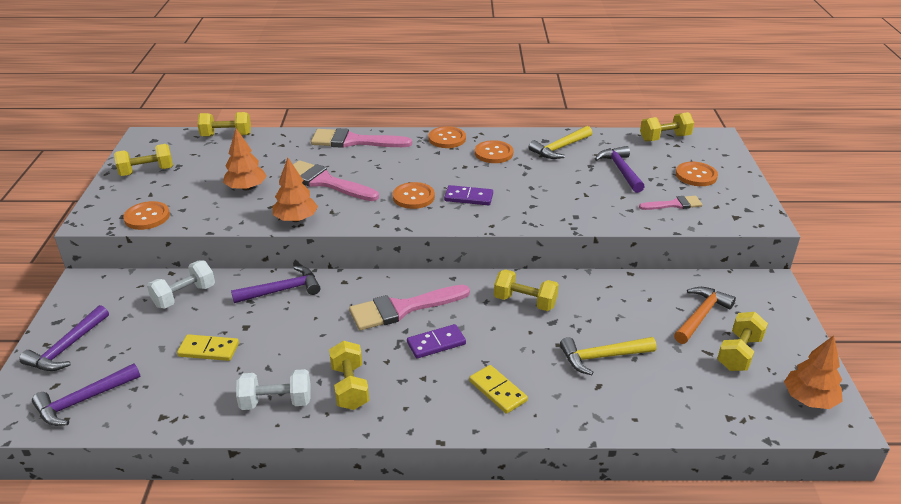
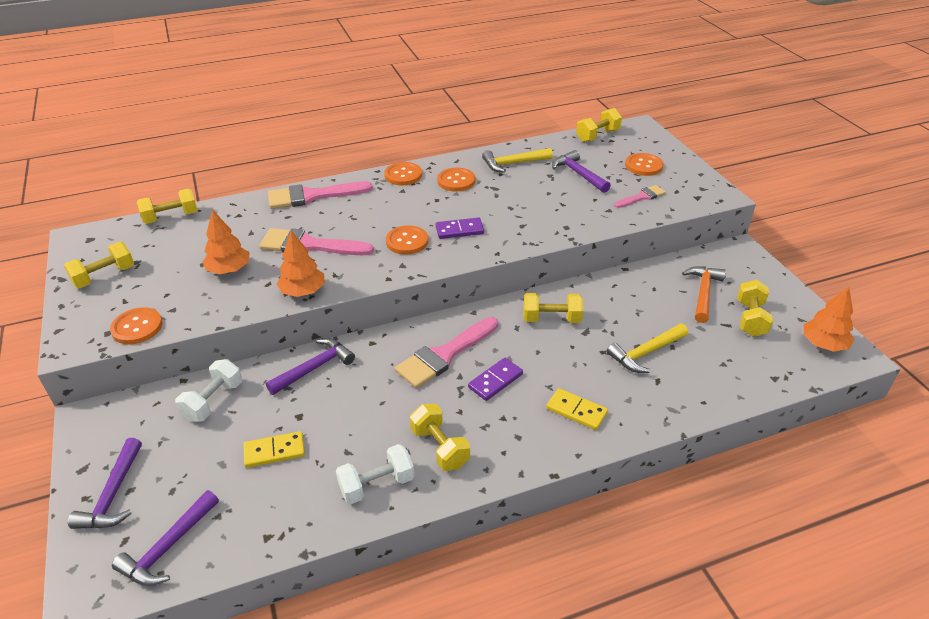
camera: 20 degrees left, 5 degrees up
(560, 148) = (513, 163): yellow hammer -> yellow hammer turned 45 degrees clockwise

